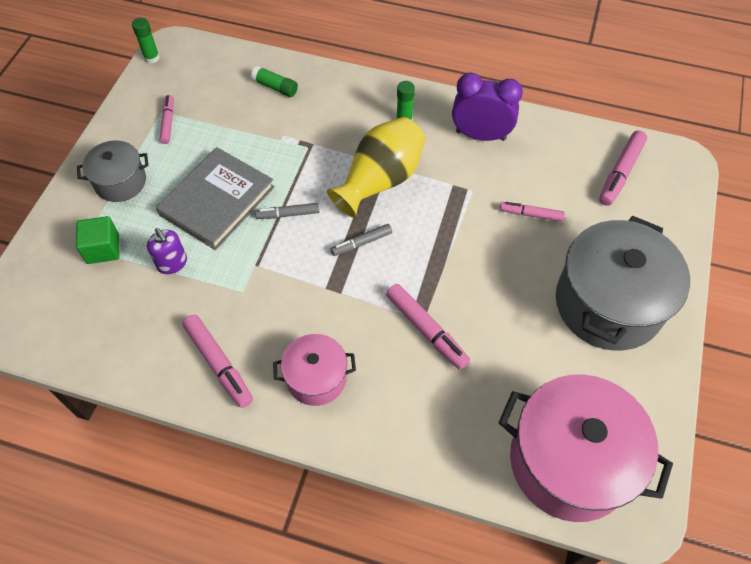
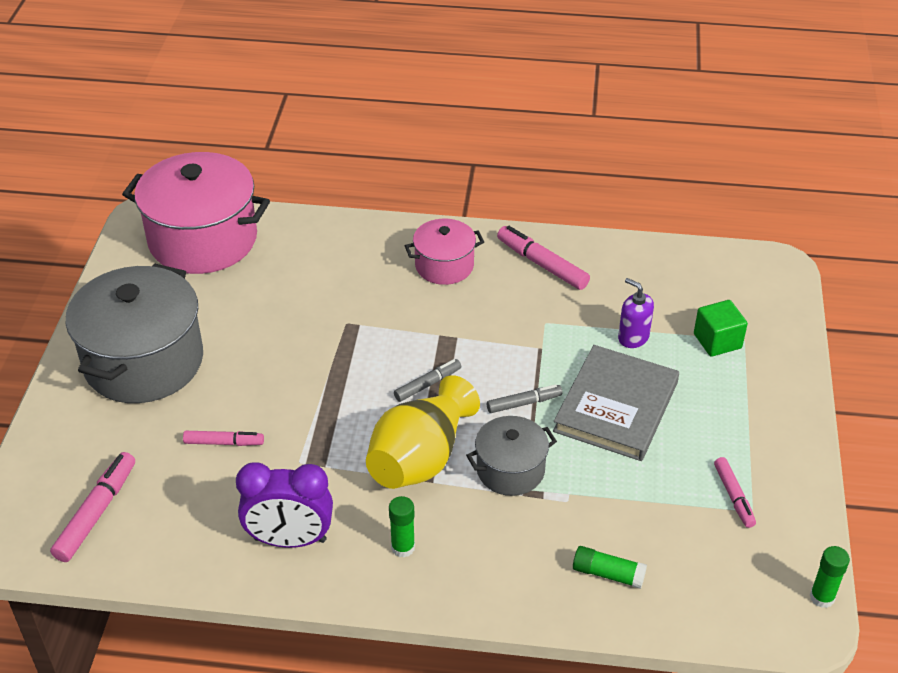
camera: 170 degrees right, 15 degrees down
(120, 182) = (746, 412): grey pot -> grey pot (510, 470)
(426, 330) = (341, 315): pink marker -> none

